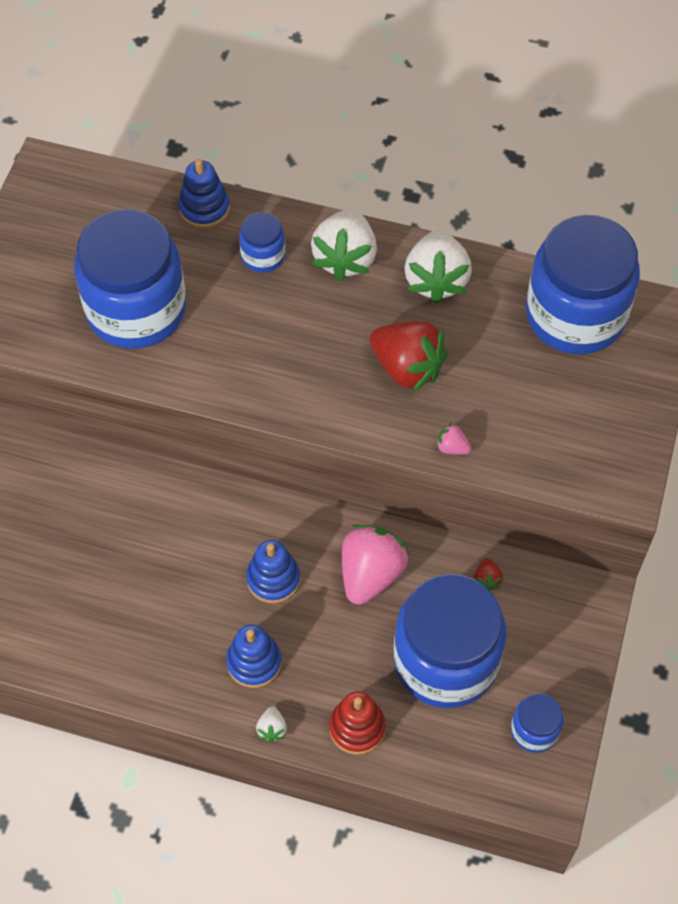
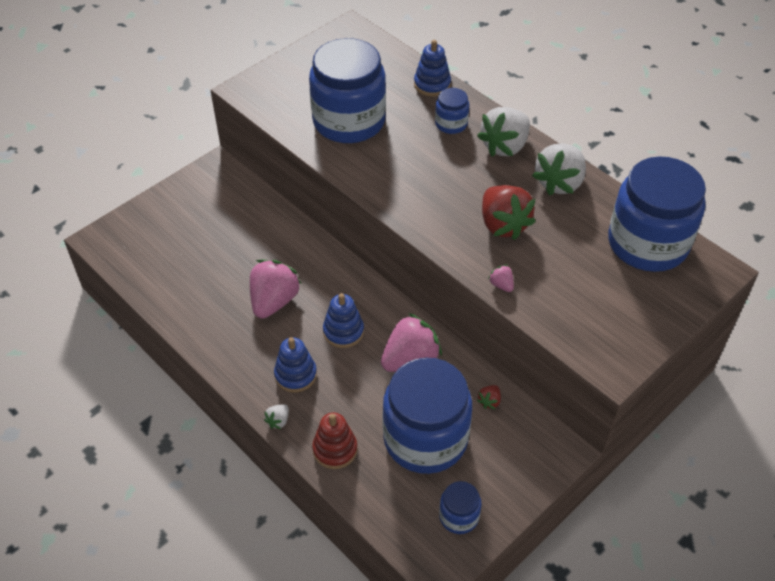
camera: 30 degrees right, 10 degrees down
(166, 582) = (274, 301): none -> pink strawberry

